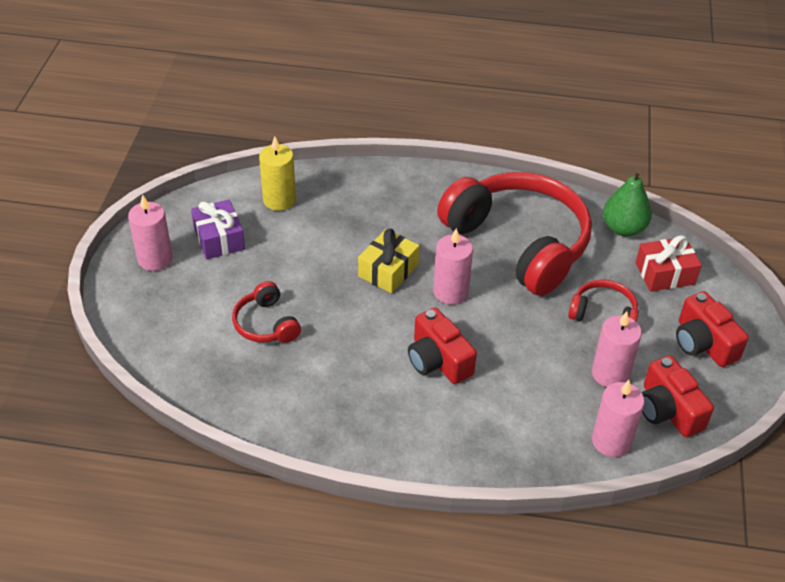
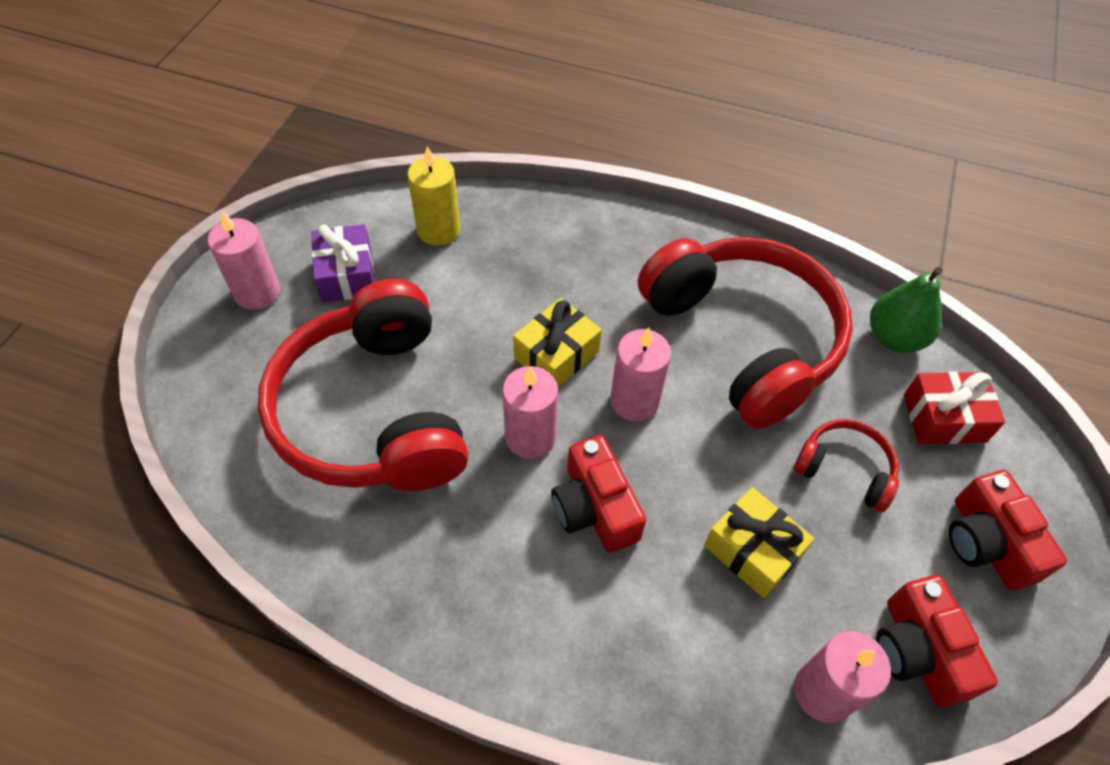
camera: 10 degrees right, 10 degrees up
(266, 324) = (373, 412): red headphones -> red headphones, size x2.25
(550, 369) = (752, 550): none -> yellow gift
(610, 374) = (839, 572): pink candle -> pink candle (530, 437)

